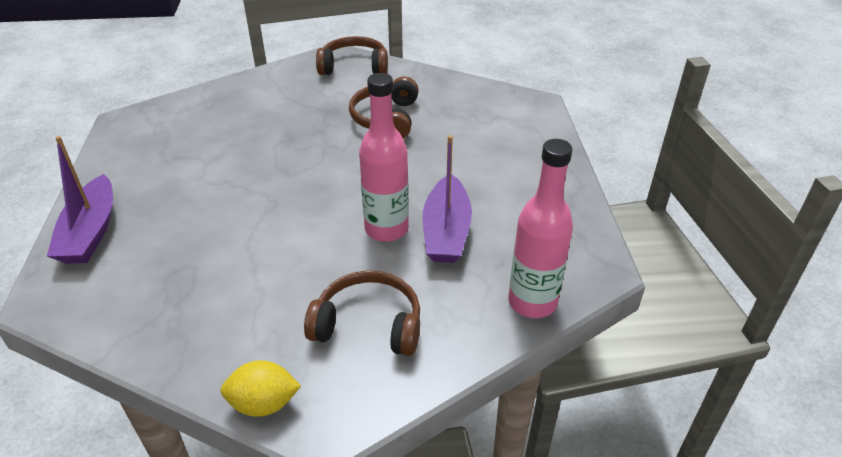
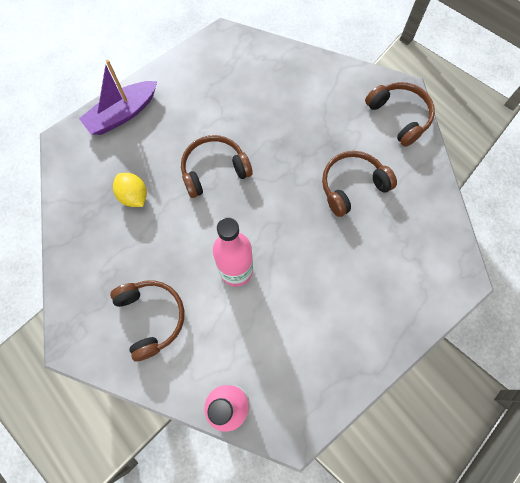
camera: 55 degrees right, 30 degrees up
(257, 193) = (214, 170): none -> brown headphones
(264, 404) = (67, 304): yellow lemon -> yellow lemon (134, 196)
(446, 231) = (260, 309): purple boat -> none

